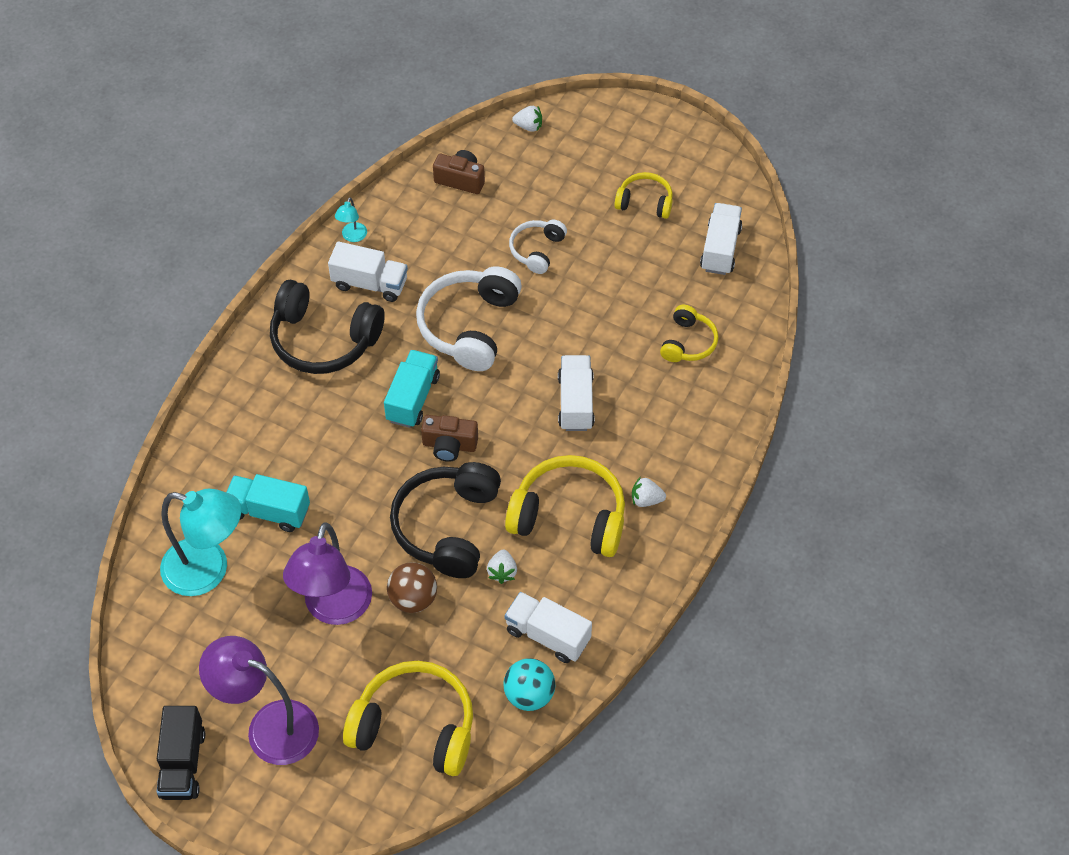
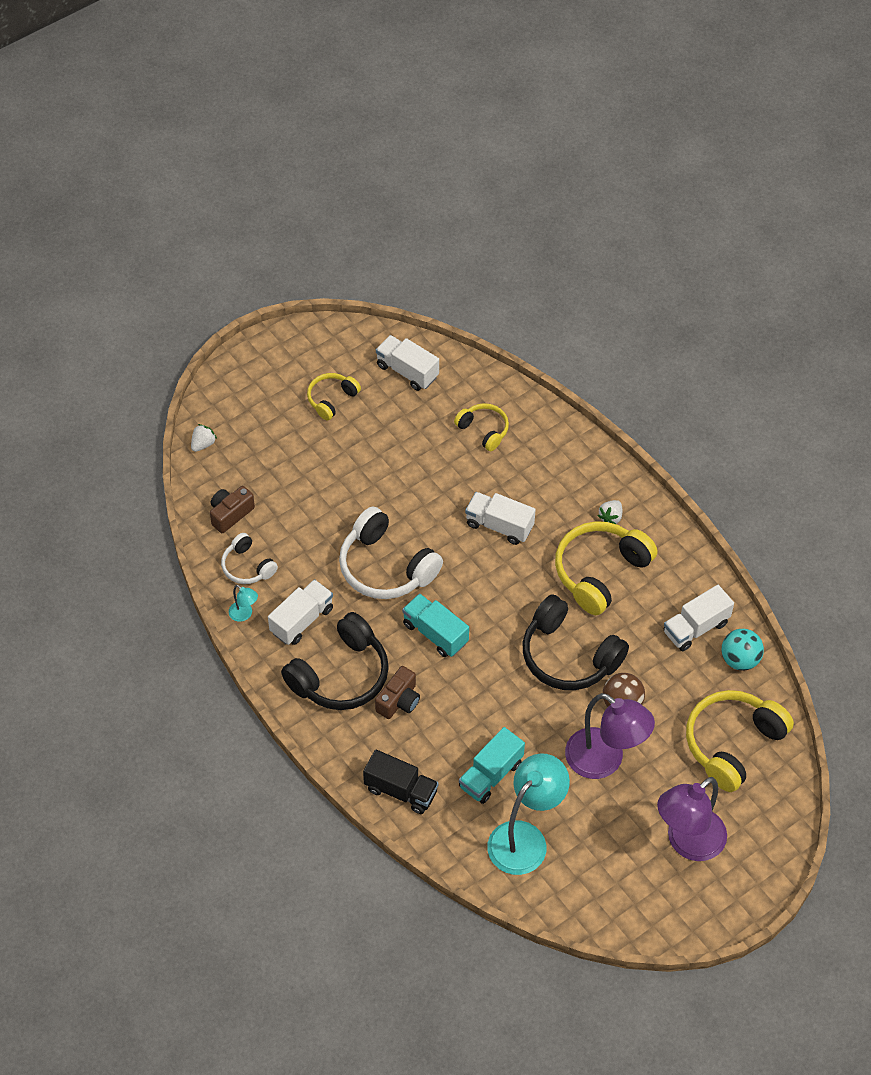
camera: 65 degrees left, 0 degrees up
(182, 763) = (692, 915): black truck -> black truck (401, 790)
(449, 445) = (494, 625): brown camera -> brown camera (399, 701)
(502, 572) = (627, 635): white strawberry -> none
(537, 250) = (336, 491): white headphones -> white headphones (247, 566)

